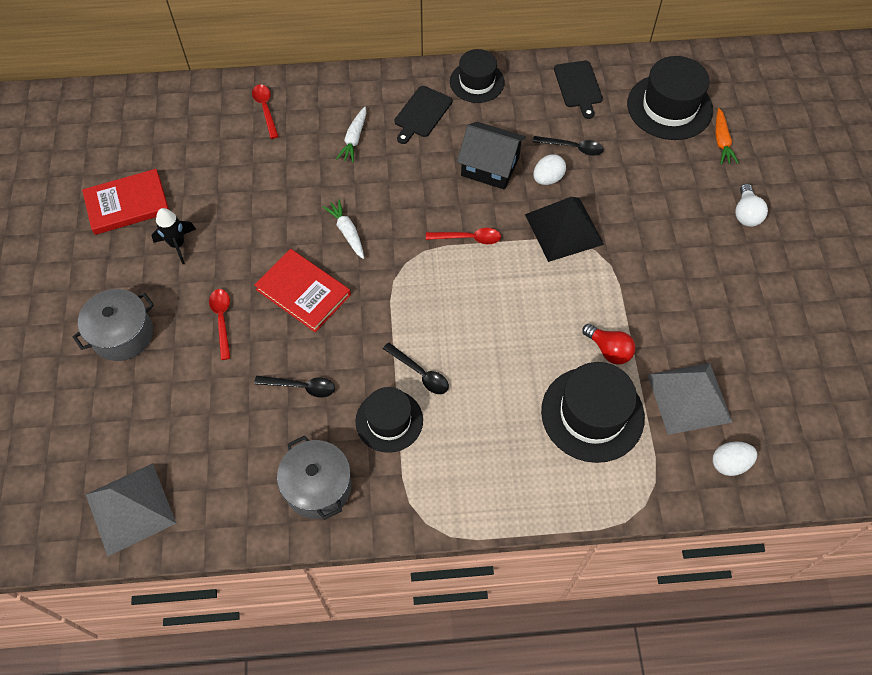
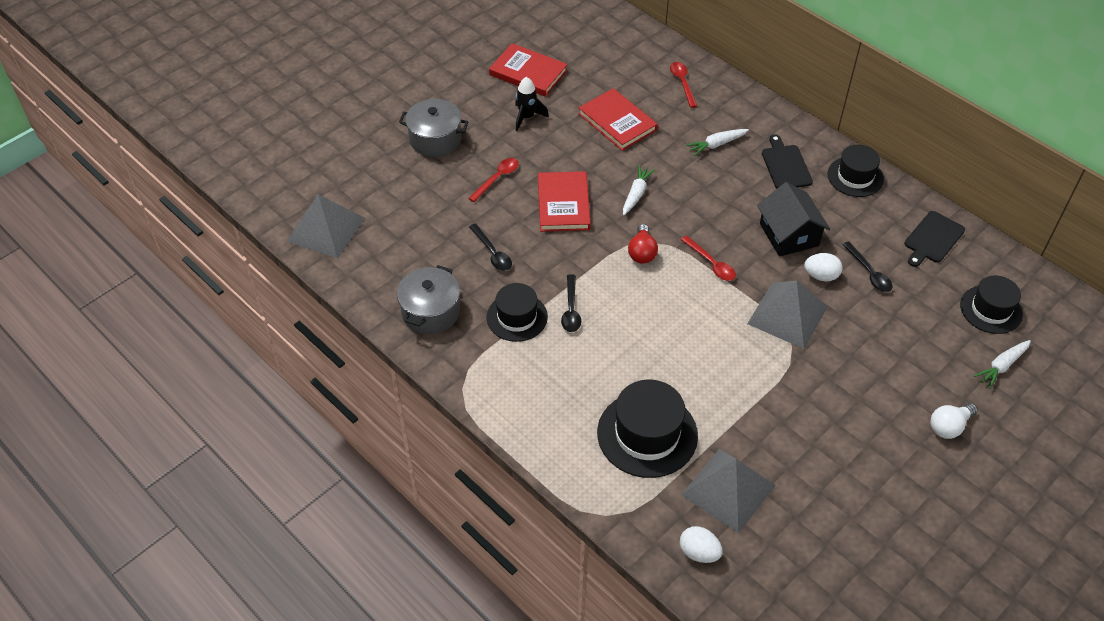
camera: 50 degrees right, 10 degrees down
(256, 185) = (617, 122): none -> red book
(265, 109) = (682, 83): red spoon -> red spoon turned 45 degrees counterclockwise
(422, 113) = (785, 165): black cutting board -> black cutting board turned 90 degrees clockwise
(564, 229) = (787, 315): black pyramid -> grey pyramid
(609, 350) = (713, 410): red light bulb -> red light bulb (642, 252)
(669, 107) = (991, 309): black hat -> black hat, size x0.65
(721, 141) = (1002, 366): orange carrot -> white carrot

